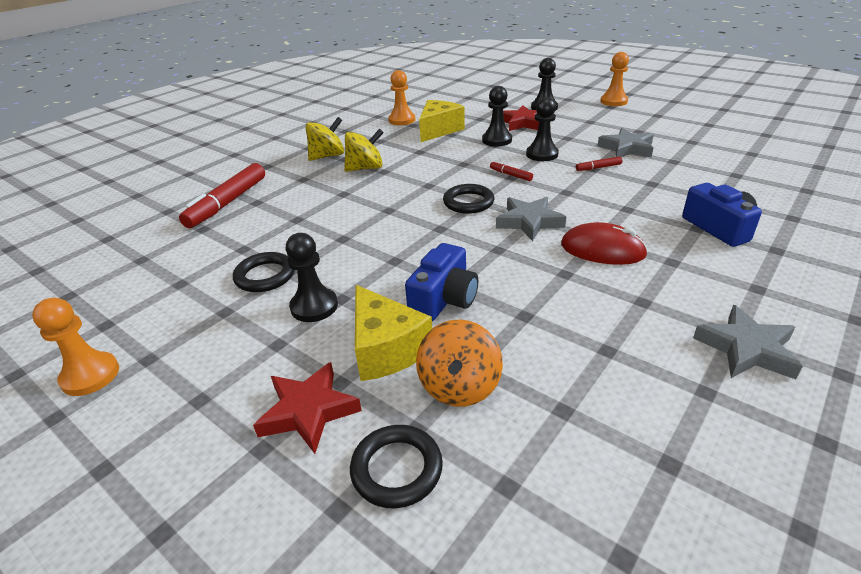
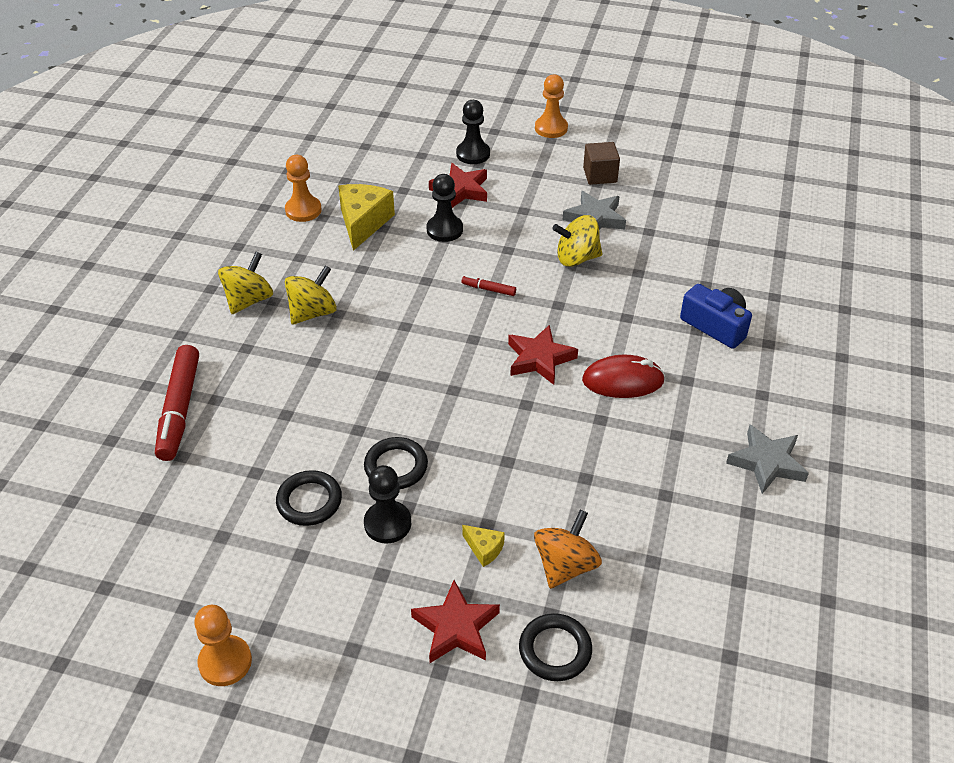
camera: 25 degrees left, 10 degrees up
(386, 349) = (484, 549): yellow cheese -> yellow cheese, size x0.48
(444, 299) = (506, 480): blue camera -> none
(459, 386) = (565, 565): orange spinning top -> orange spinning top turned 135 degrees counterclockwise
(468, 202) = (464, 344): black ring -> black ring (396, 466)
(529, 222) = (539, 359): grey star -> red star
(542, 154) = (507, 246): black pawn -> none
(598, 168) = (576, 258): red marker -> yellow spinning top
(643, 127) = (600, 175): none -> brown cube

